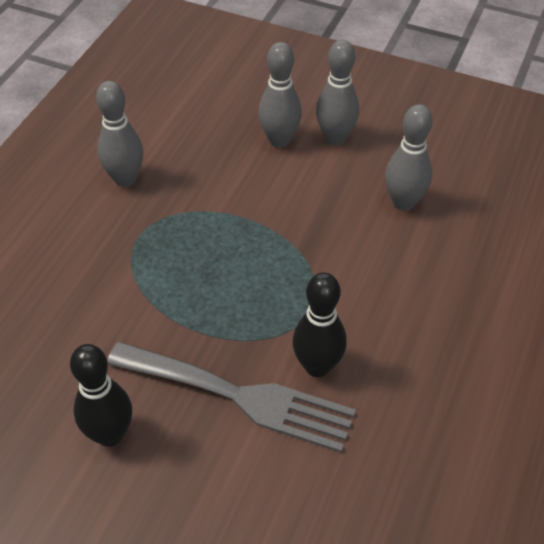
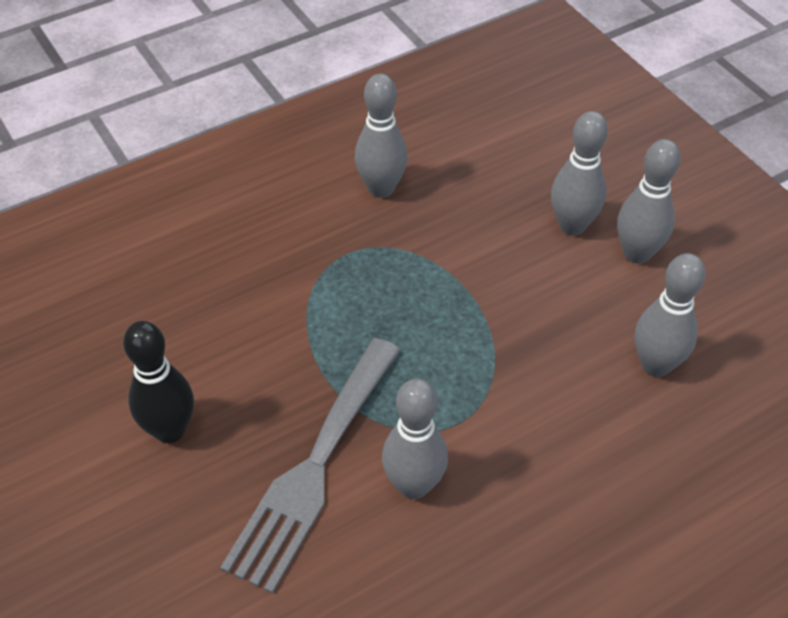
camera: 35 degrees right, 0 degrees up
(240, 396) = (314, 468): grey fork -> grey fork turned 60 degrees clockwise
(317, 366) = (414, 485): black bowling pin -> grey bowling pin

